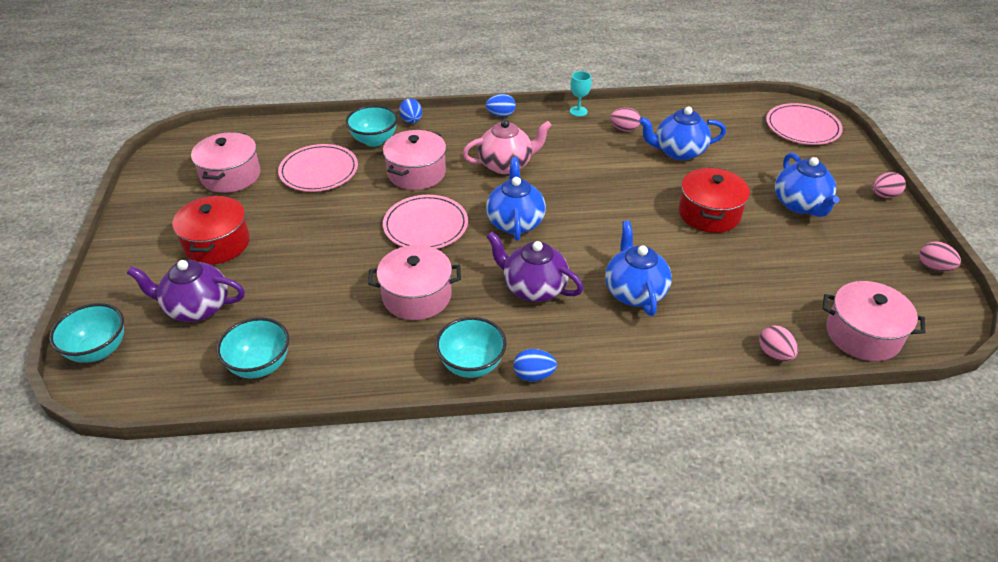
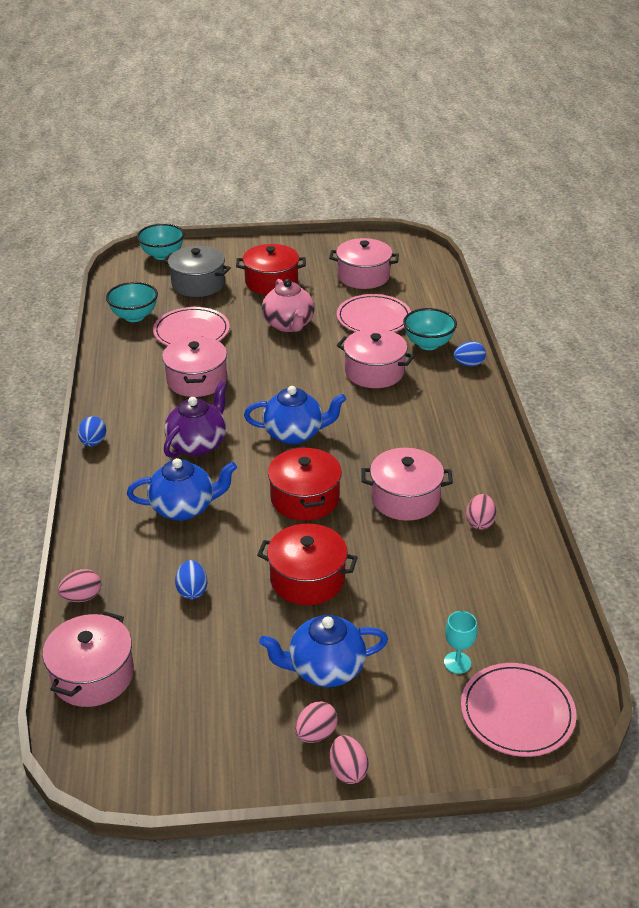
camera: 90 degrees right, 5 degrees down
(196, 308) = (198, 284): purple teapot -> grey pot
(425, 225) = (291, 381): pink plate -> pink plate (191, 331)
(471, 365) = (112, 410): turquoise bowl -> none
(501, 115) = (493, 424): blue egg -> blue egg (192, 590)
(506, 164) = (393, 428): pink teapot -> pink teapot (289, 325)
(578, 111) = (514, 485): turquoise goblet -> turquoise goblet (457, 662)
(601, 162) = (405, 498): none -> pink pot
(609, 215) = (305, 498): none -> red pot
(678, 152) = (434, 567): blue teapot -> none
(933, 267) = (193, 782): pink egg -> pink egg (316, 734)

